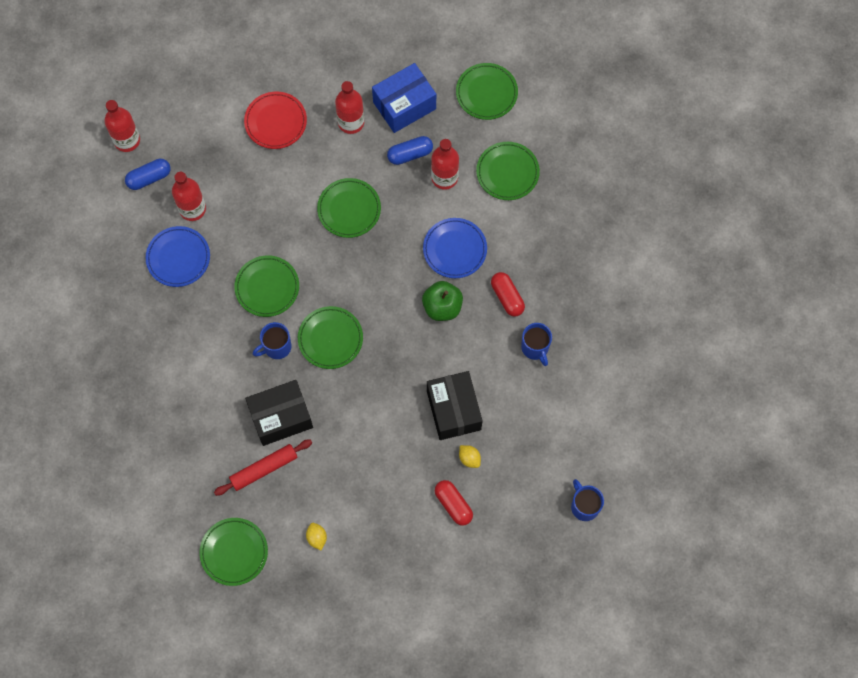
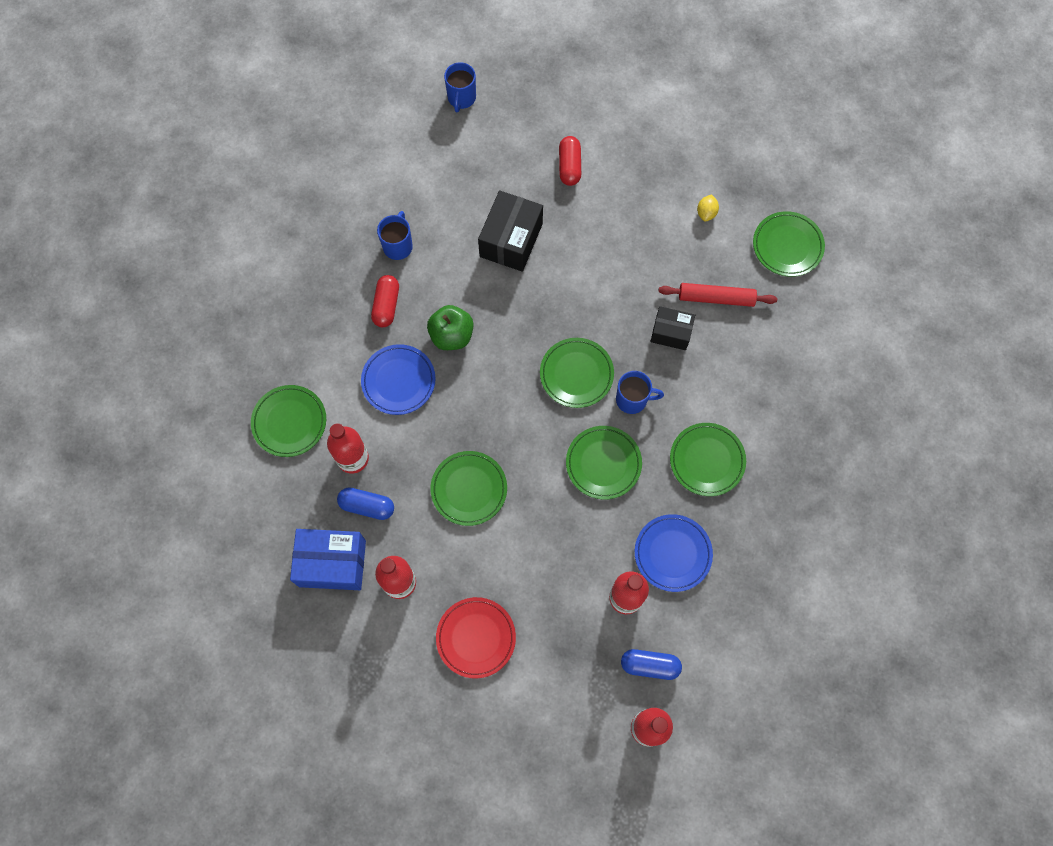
camera: 145 degrees left, 0 degrees up
(281, 417) = (671, 333): black box -> black box, size x0.62
(469, 458) = (528, 193): yellow lemon -> none
(486, 93) = (241, 519): green plate -> green plate (707, 460)

